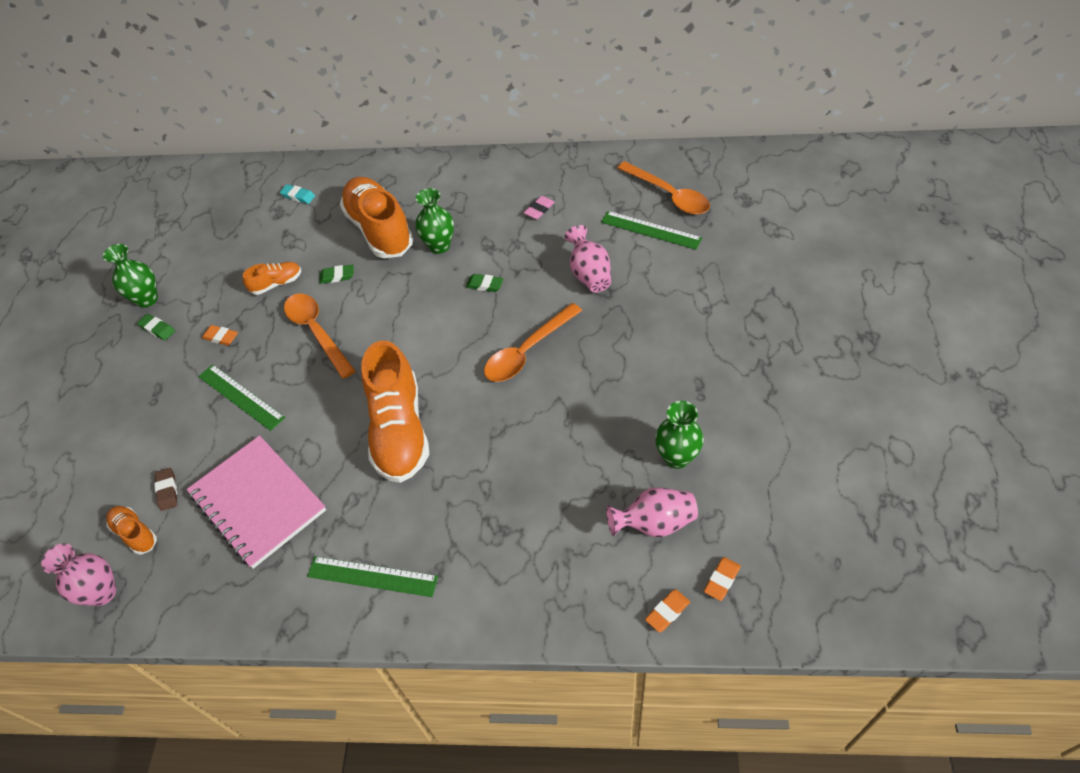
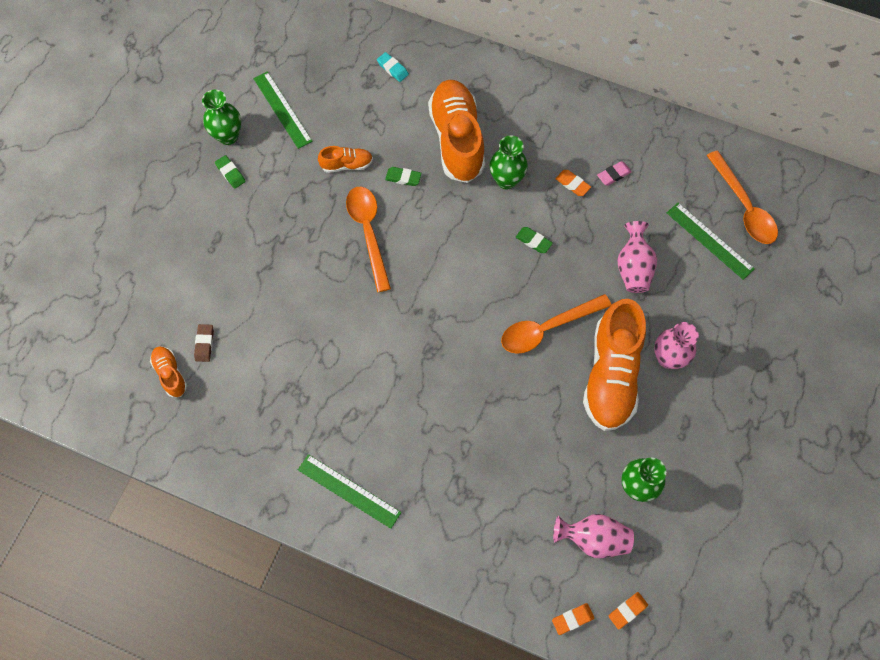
camera: 15 degrees right, 15 degrees up
(102, 593) = (135, 417): pink vase -> pink vase (668, 358)
(221, 337) = (283, 204): orange eraser -> orange eraser (572, 184)
(240, 397) = (286, 275): green ruler -> green ruler (282, 109)
(257, 502) = (275, 385): pink notebook -> none
(399, 430) = (410, 363): orange shoe -> orange shoe (611, 374)

